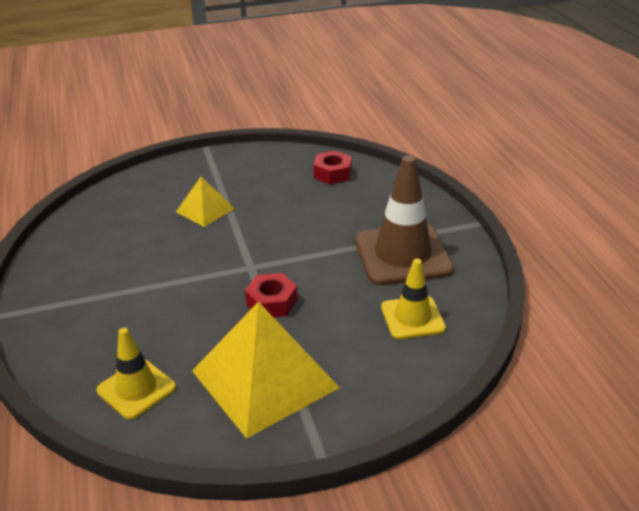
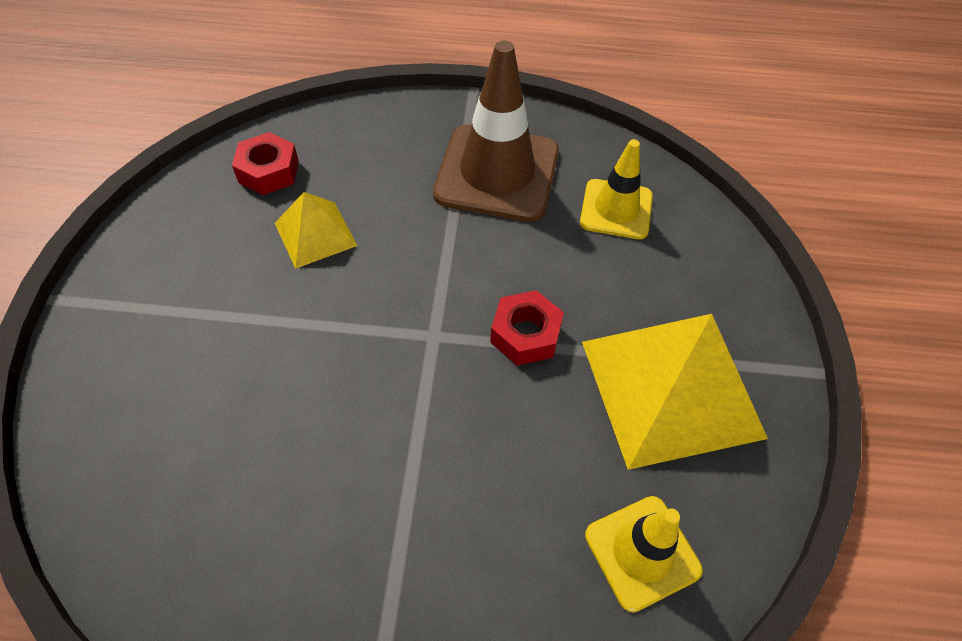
camera: 70 degrees left, 20 degrees up
(205, 210) = (250, 352): yellow pyramid -> yellow pyramid (315, 234)

